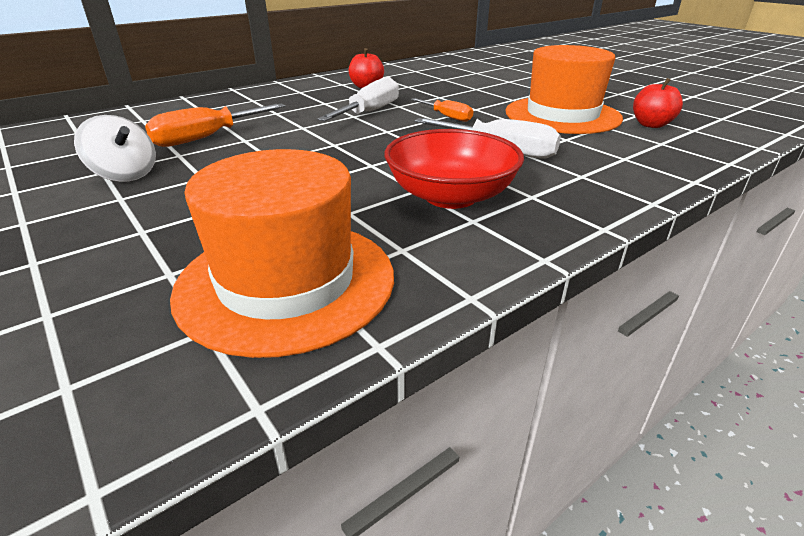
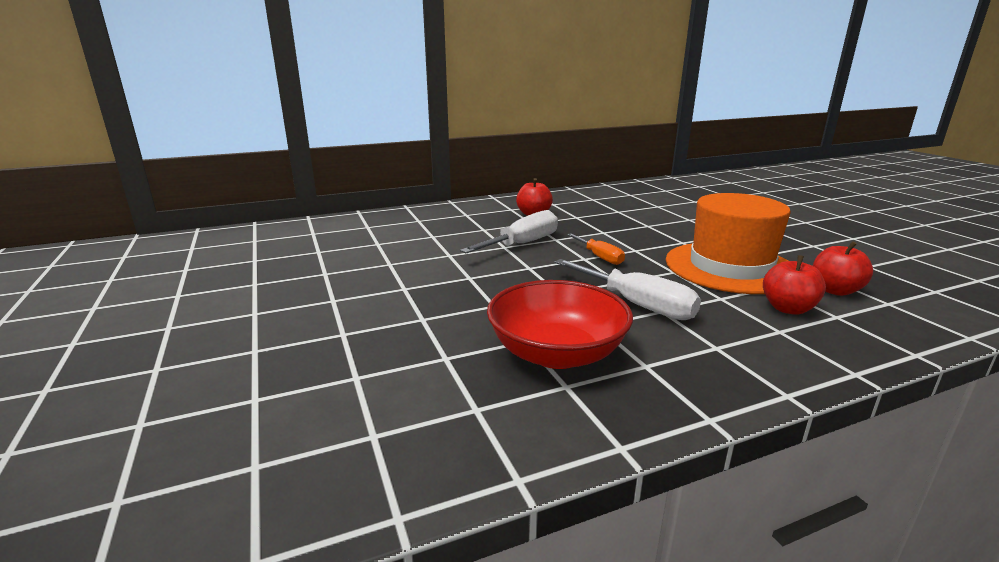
camera: 15 degrees right, 10 degrees down
(125, 175) = (270, 289): white spinning top -> none
(206, 138) = (357, 257): orange screwdriver -> none
(286, 281) = (349, 426): orange hat -> none
(622, 141) = (788, 309): none -> red apple

